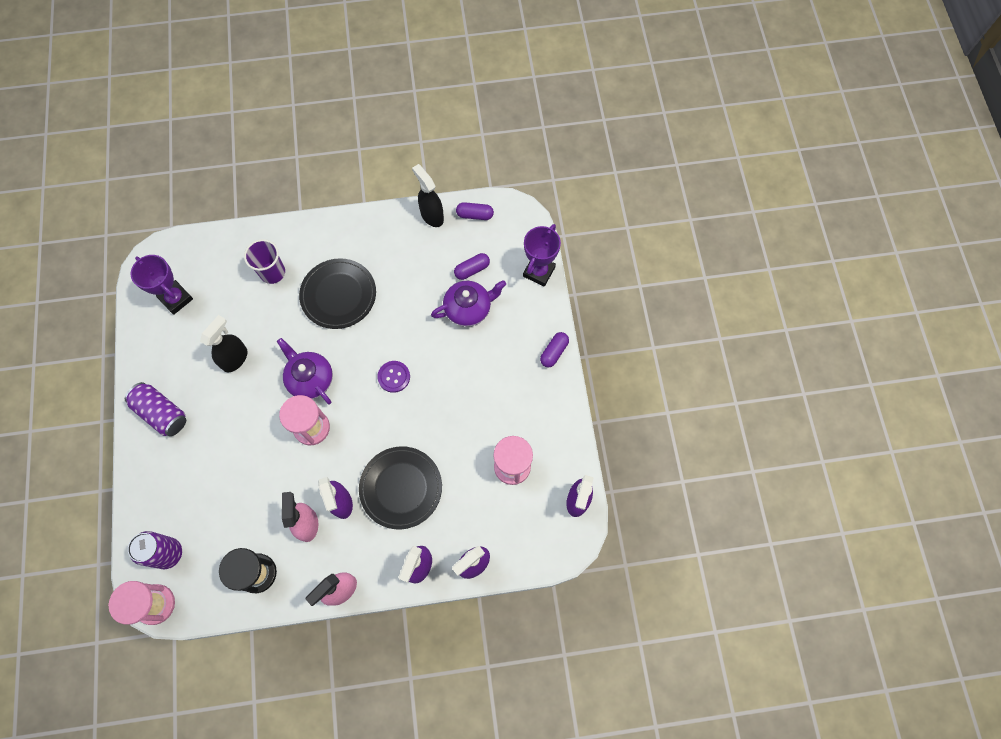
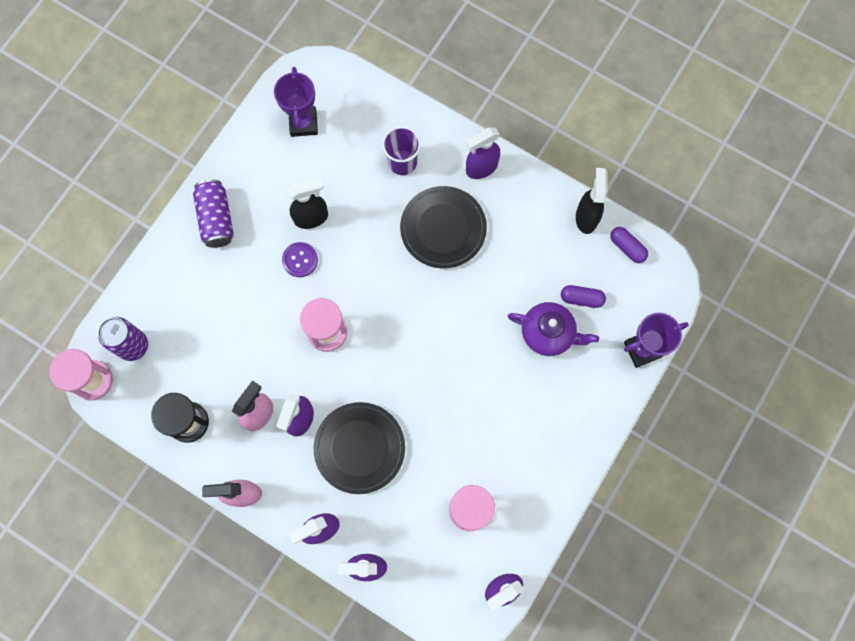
camera: 40 degrees right, 5 degrees up
(310, 379) = (359, 287): purple teapot -> none
(332, 236) = (481, 168): none -> purple spray bottle
(394, 377) = (432, 343): purple button -> purple button (300, 260)
(554, 352) = (593, 437): purple capsule -> none

